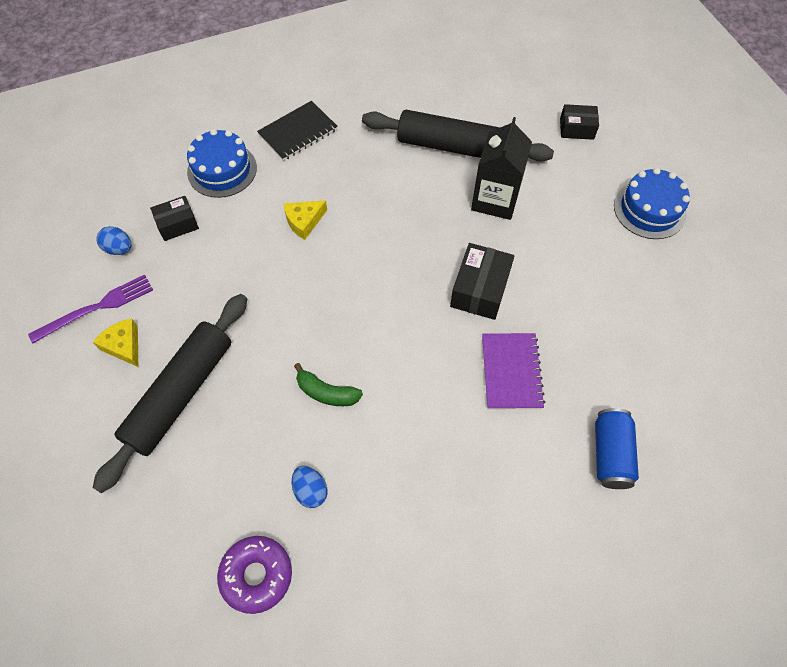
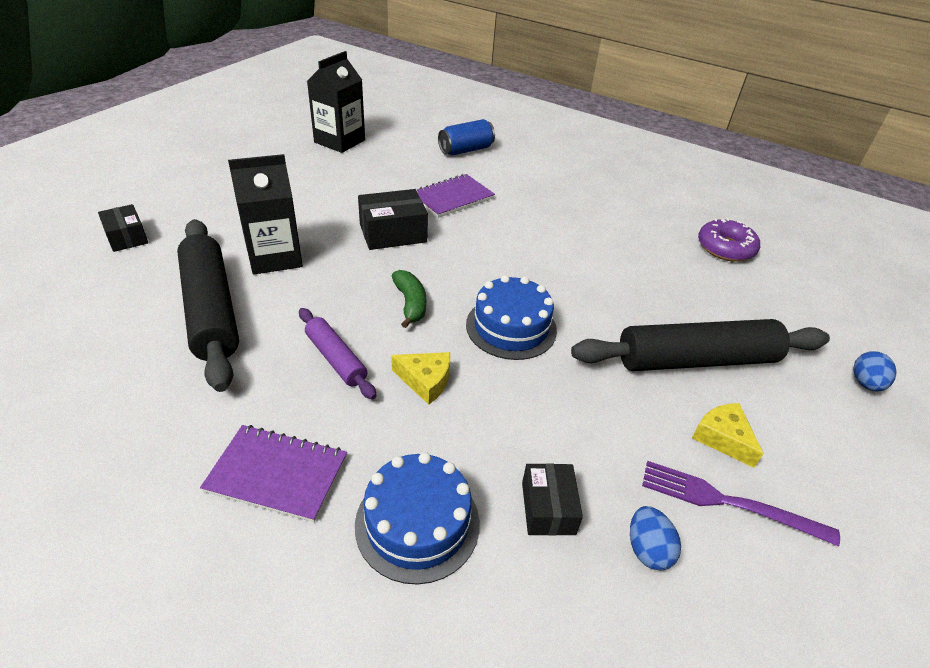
camera: 130 degrees left, 20 degrees down
(124, 346) = (723, 438): yellow cheese -> yellow cheese turned 135 degrees clockwise
(177, 224) = (548, 508): black box -> black box turned 60 degrees clockwise
(298, 132) = (277, 474): black notebook -> purple notebook
(310, 491) = (650, 249): blue egg -> blue egg (865, 383)
(327, 392) = (578, 274): green banana -> green banana (410, 303)
(359, 188) = (336, 359): none -> purple rolling pin
(649, 209) = (222, 177): blue cake -> blue cake (511, 327)
(690, 333) = (339, 141): none -> black carton

